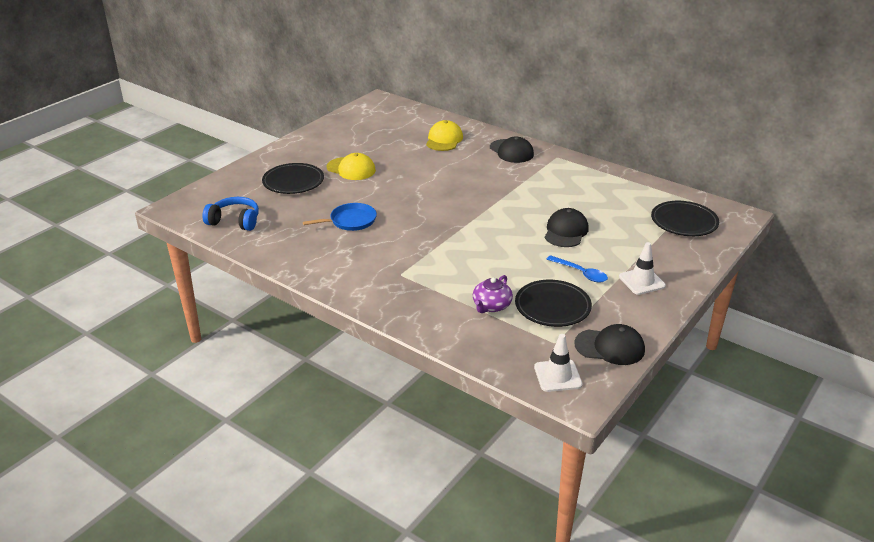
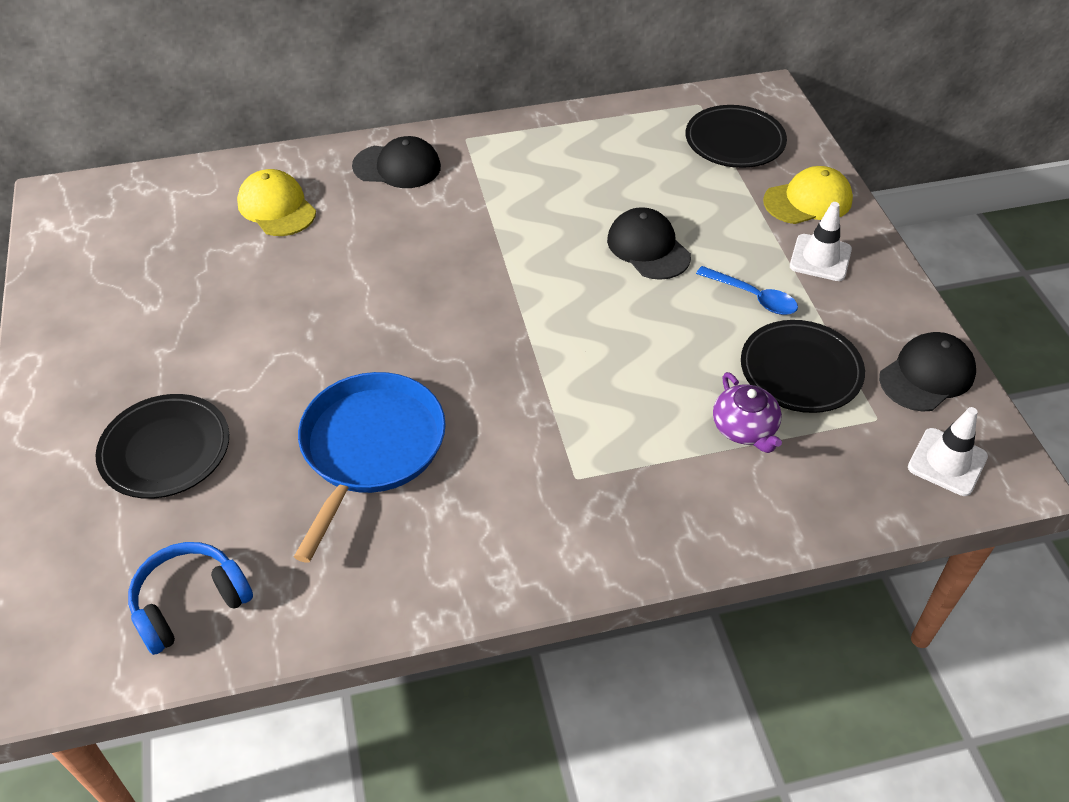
camera: 50 degrees left, 15 degrees up
(350, 221) = (370, 448): blue pan -> blue pan, size x1.61
(351, 169) = (221, 356): yellow cap -> yellow cap (808, 201)
(581, 273) = (753, 297): blue spoon -> blue spoon turned 45 degrees clockwise

